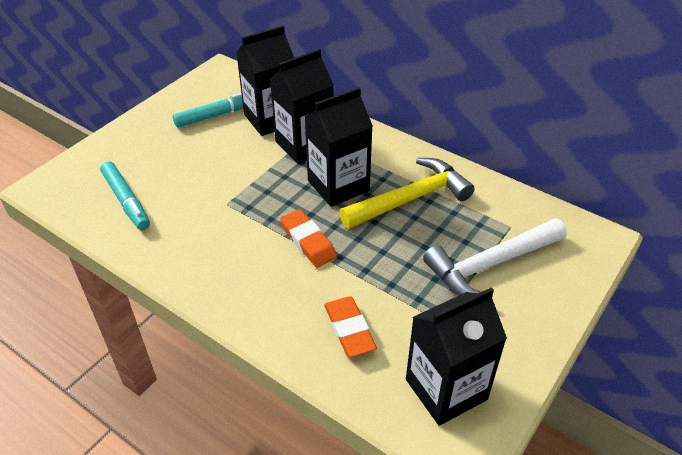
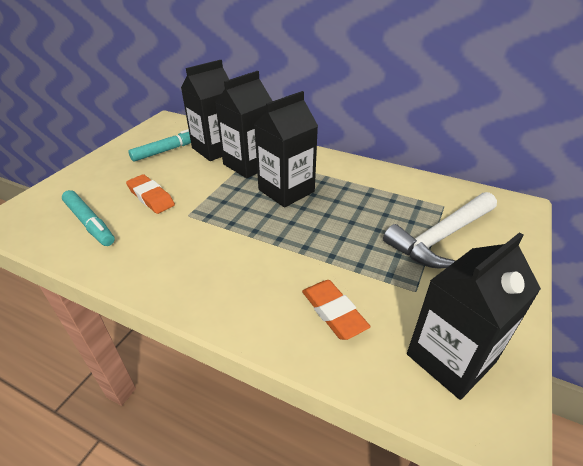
camera: 10 degrees left, 5 degrees down
(308, 241) = (271, 238): orange eraser -> orange eraser (151, 197)
(410, 199) = (352, 194): yellow hammer -> none

